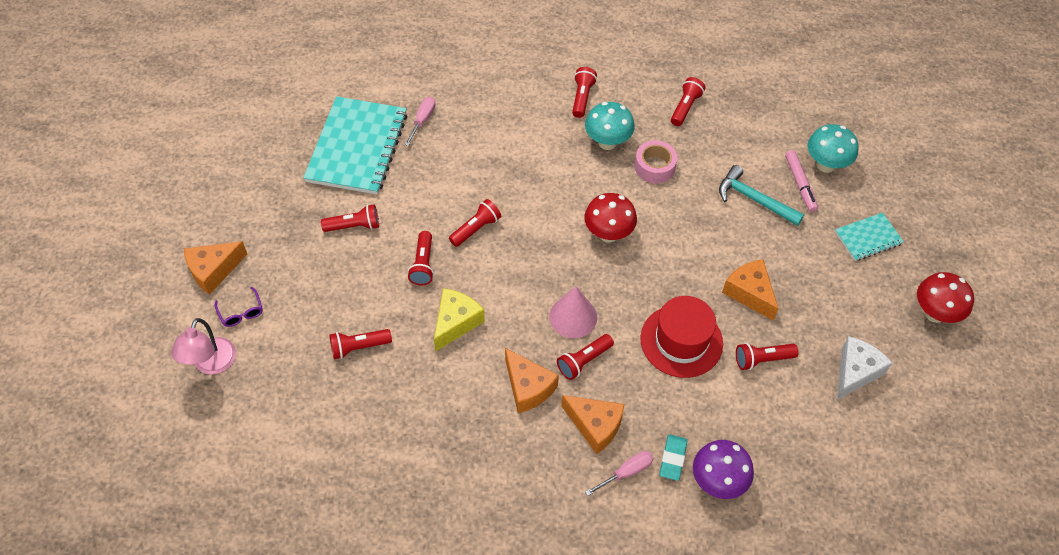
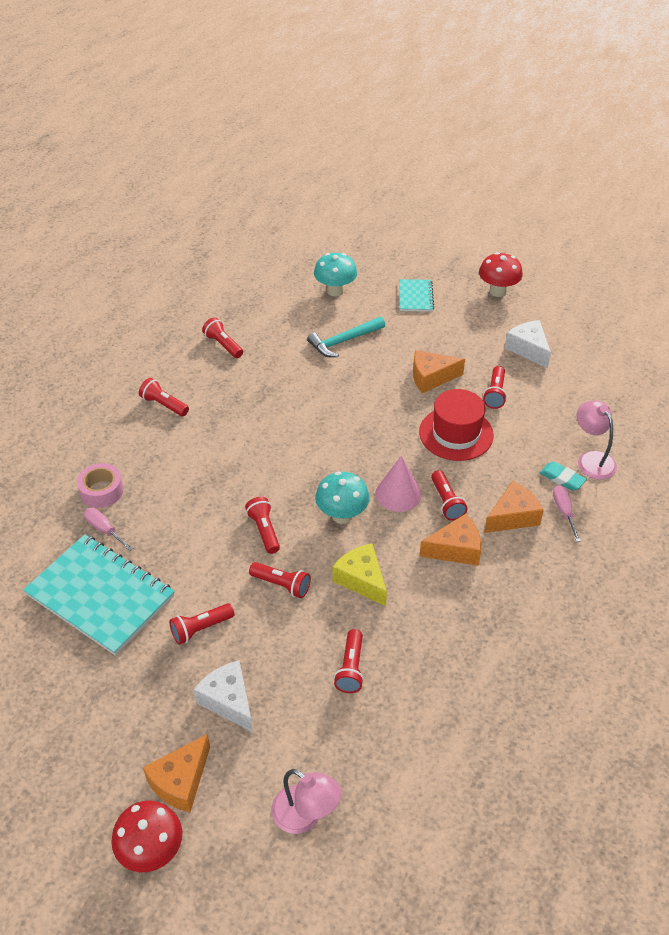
camera: 65 degrees left, 10 degrees down
(213, 271) = (181, 781): orange cheese -> orange cheese turned 45 degrees clockwise
(241, 312) = (252, 767): purple glasses -> none
(294, 273) = (228, 701): none -> white cheese
(354, 226) = (201, 628): red flashlight -> red flashlight turned 135 degrees counterclockwise
(607, 142) = (226, 406): turquoise mushroom -> turquoise mushroom (342, 515)
(608, 234) = (325, 440): red mushroom -> red mushroom (152, 851)
(654, 167) = (273, 386): pink tape -> pink tape (102, 491)
(717, 481) = (591, 459): purple mushroom -> pink lamp
(800, 184) = (345, 311): pink marker -> none

